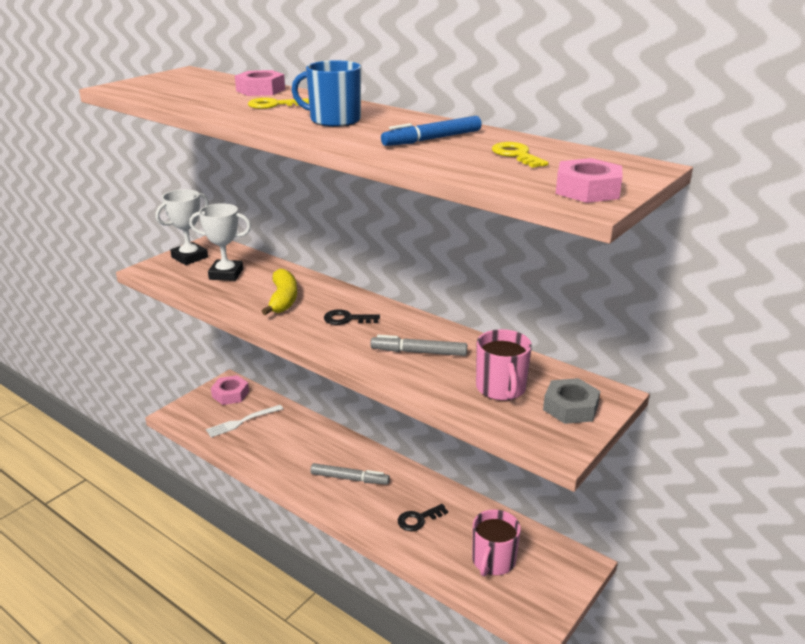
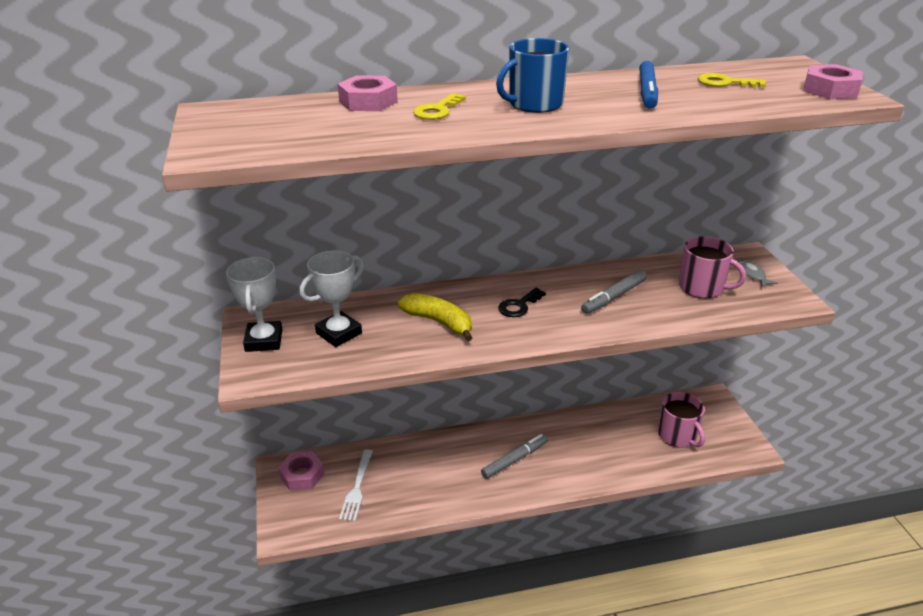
camera: 50 degrees left, 5 degrees up
(418, 519) = (601, 448): black key -> none
(570, 407) = (751, 274): grey nut -> grey fish

